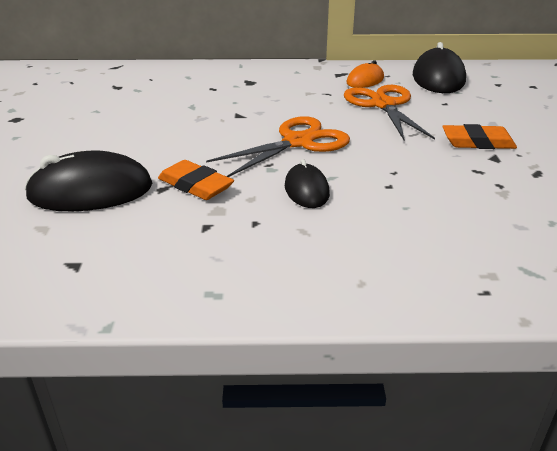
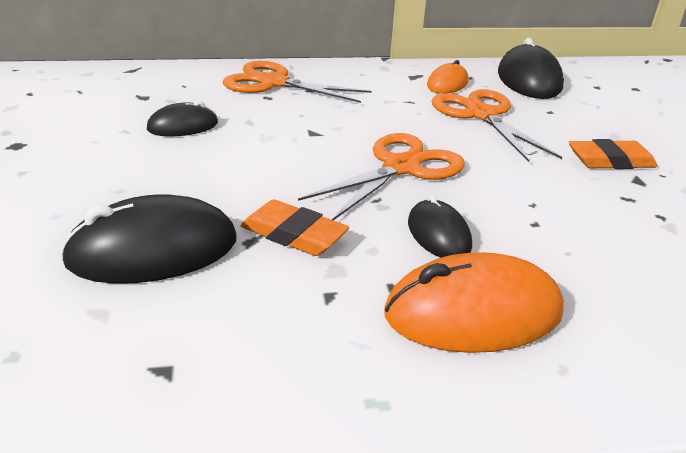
camera: 10 degrees left, 0 degrees up
(140, 108) = (183, 126): none -> black mouse
(221, 78) = (274, 83): none -> orange scissors
(309, 243) = (473, 313): none -> orange mouse

